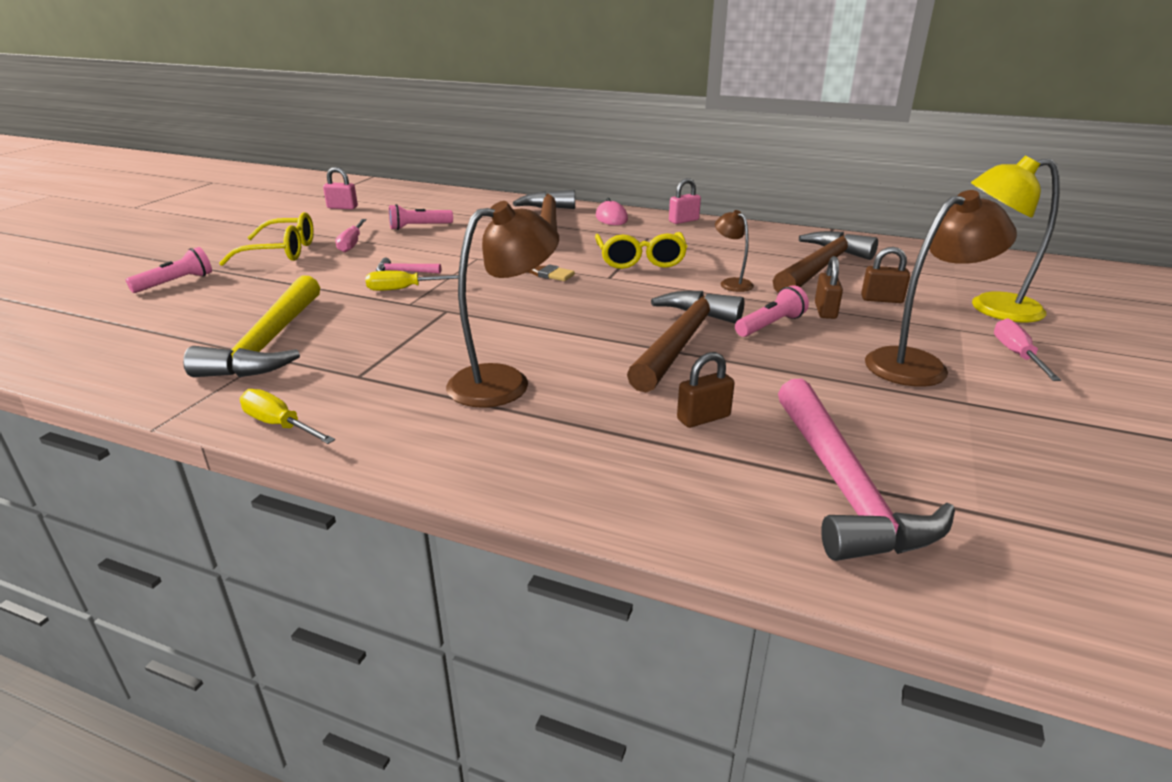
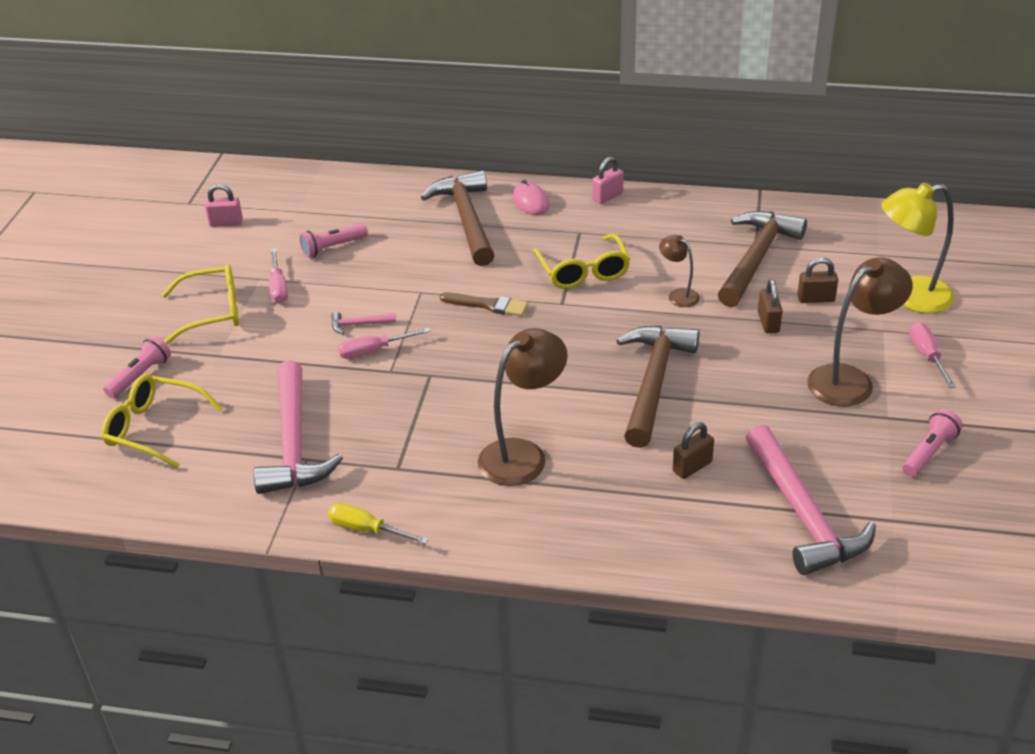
camera: 10 degrees left, 10 degrees up
(148, 317) = (154, 428): none -> yellow glasses
(269, 343) = (294, 442): yellow hammer -> pink hammer
(404, 289) = (374, 351): yellow screwdriver -> pink screwdriver
(770, 325) = (724, 350): pink flashlight -> pink flashlight (929, 452)

